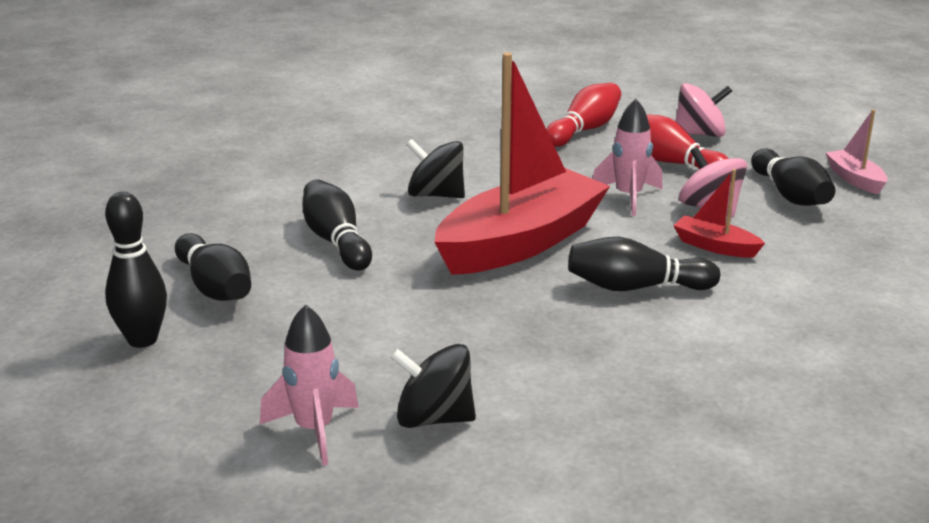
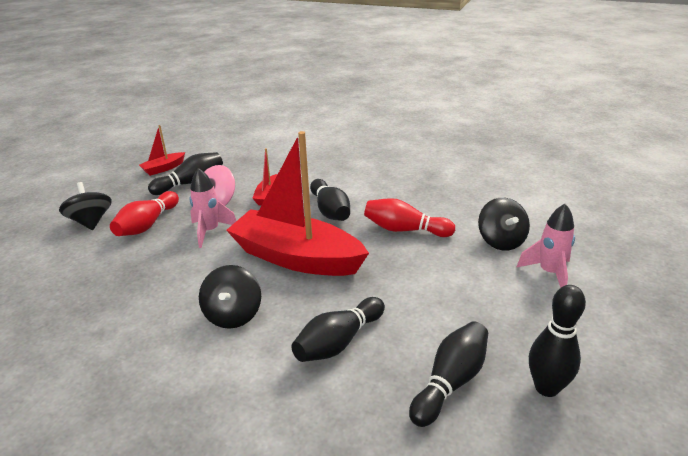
camera: 110 degrees left, 5 degrees up
(584, 130) = (82, 271): red bowling pin -> red bowling pin (405, 230)
(700, 134) = (91, 222): pink spinning top -> black spinning top
(855, 179) = (163, 168): pink boat -> red boat

